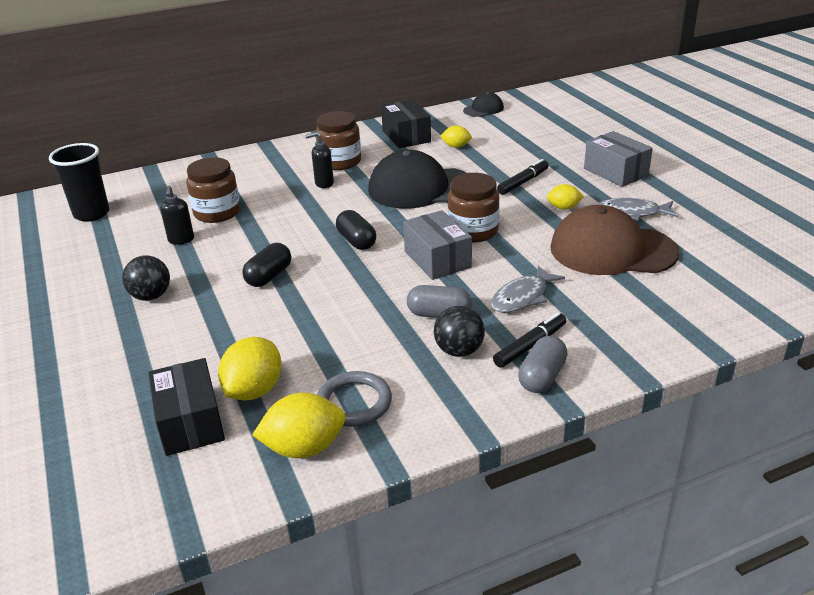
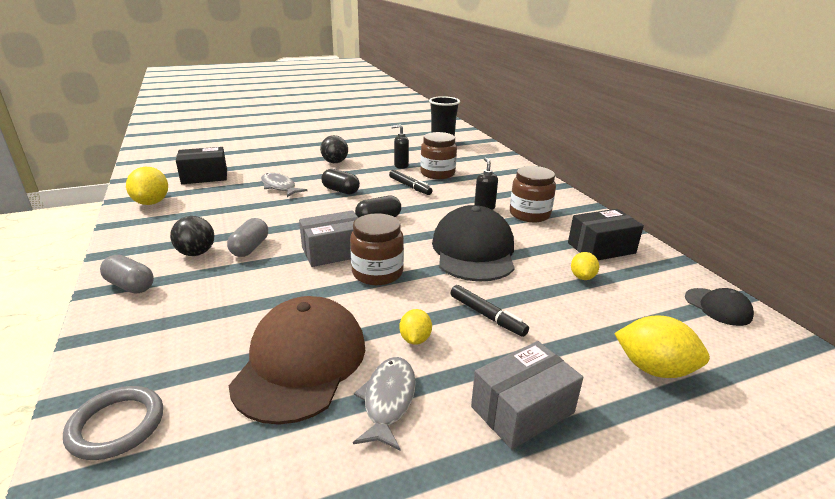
camera: 90 degrees right, 5 degrees down
(254, 390) = (217, 189): yellow lemon -> yellow lemon (654, 369)
(354, 402) = (176, 216): grey ring -> grey ring (116, 425)
(522, 297) = (247, 289): grey fish -> grey fish (279, 187)
(529, 346) = (174, 284): black marker -> black marker (410, 186)

